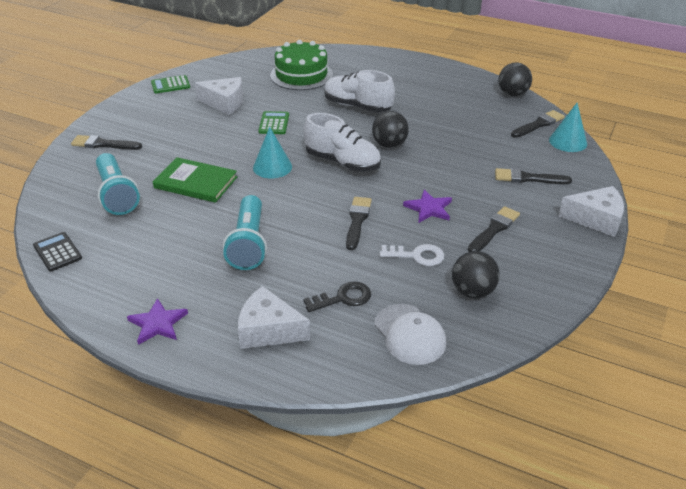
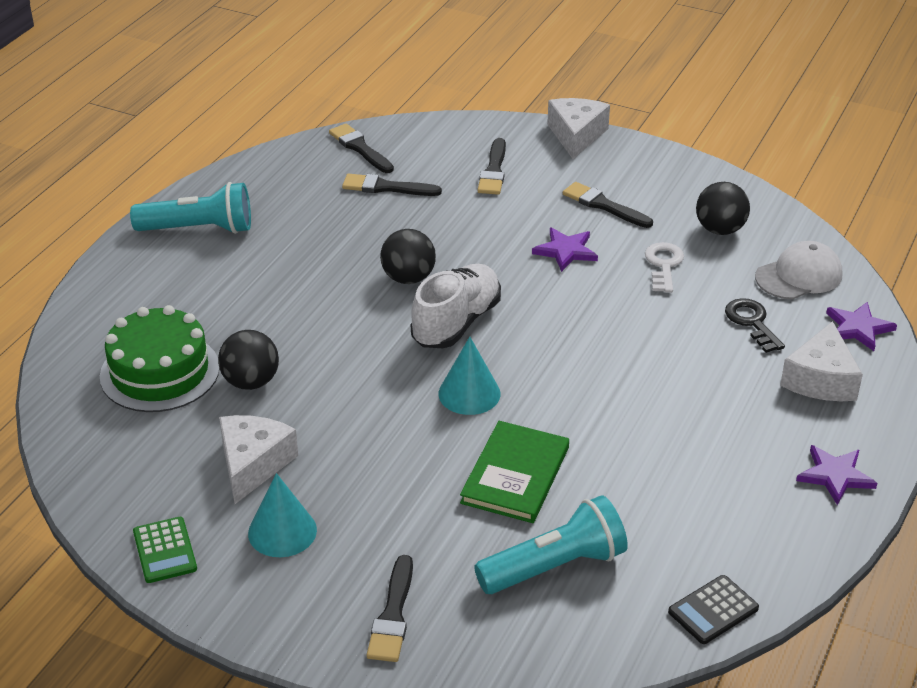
camera: 90 degrees left, 0 degrees up
(248, 244) = (662, 406): turquoise flashlight -> turquoise flashlight (199, 229)
(274, 123) = (334, 398): green calculator -> none
(335, 364) = (858, 328): none -> purple star
(357, 106) = (287, 307): white shoe -> none
(357, 221) = (598, 310): black brush -> black brush (386, 187)
(512, 94) = (270, 160): black ball -> black ball (251, 382)
(568, 141) = (406, 132): turquoise cone -> turquoise cone (282, 531)

